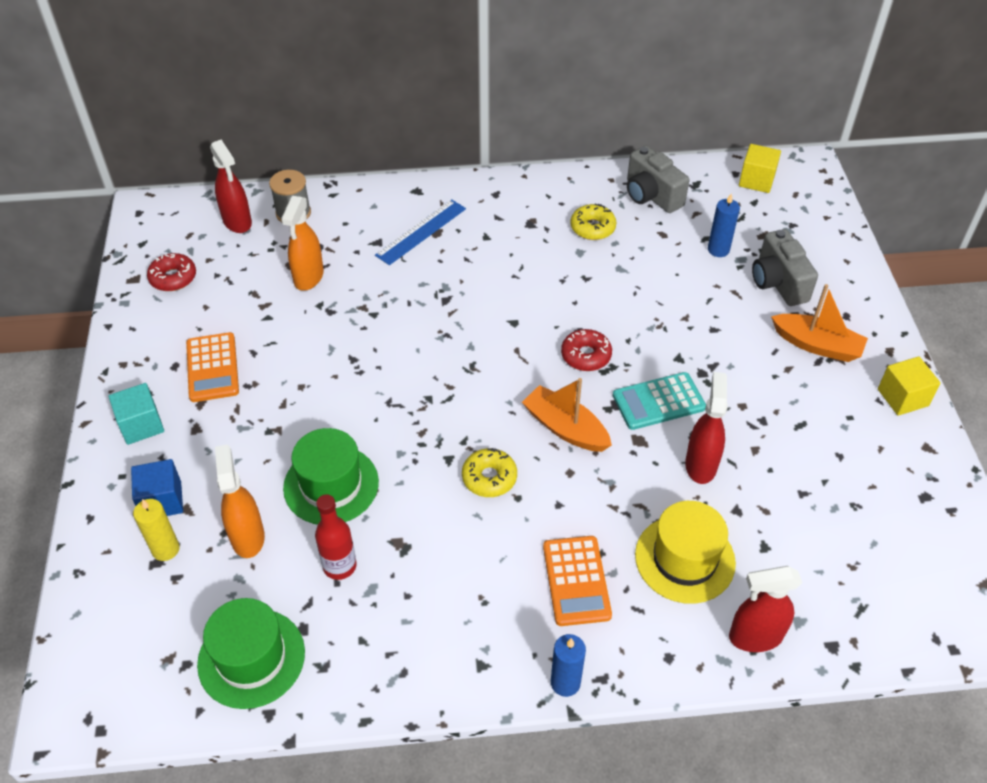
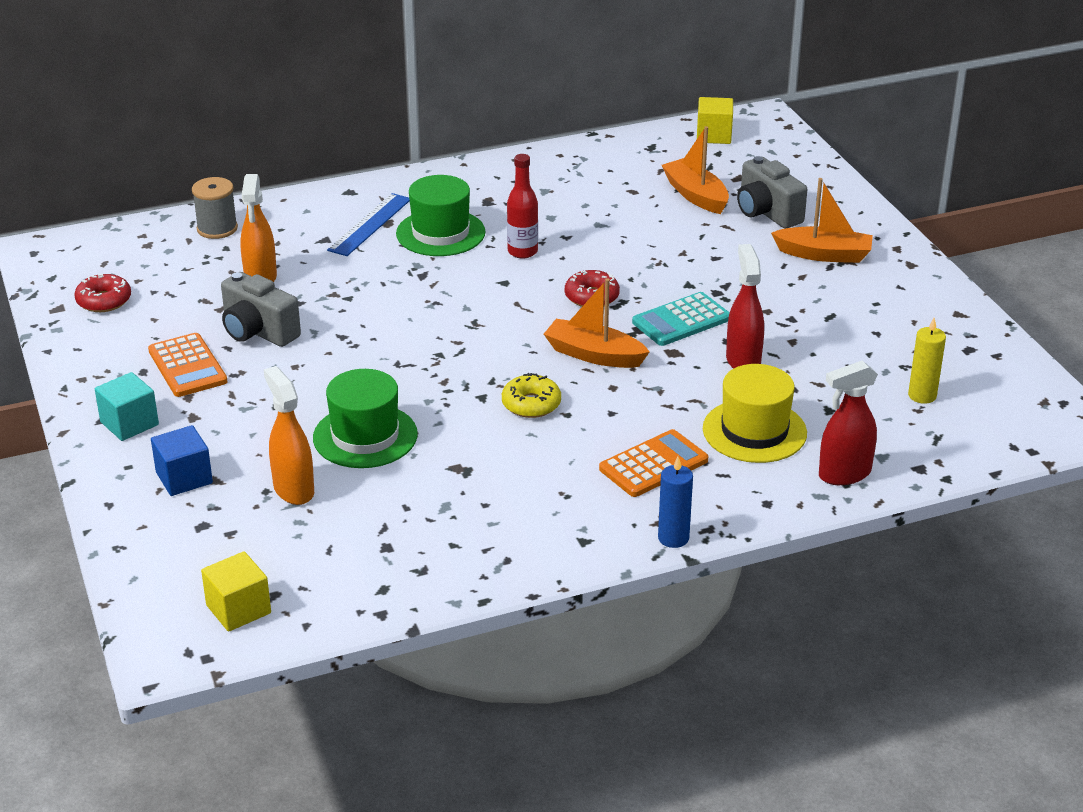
camera: 15 degrees left, 15 degrees down
(165, 549) = (208, 514): yellow candle -> yellow candle (922, 395)
(237, 222) = (155, 244): red spray bottle -> none
(251, 658) = (343, 577): green hat -> green hat (440, 233)
(340, 566) = (404, 495): red bottle -> red bottle (522, 252)
(576, 581) = (653, 465): orange calculator -> orange calculator turned 105 degrees counterclockwise
(592, 228) = (556, 196): yellow donut -> none
(651, 196) = (608, 162): grey camera -> grey camera (258, 331)
(718, 250) = (695, 195): blue candle -> orange boat
(902, 397) = (922, 281): yellow cube -> yellow cube (238, 609)

